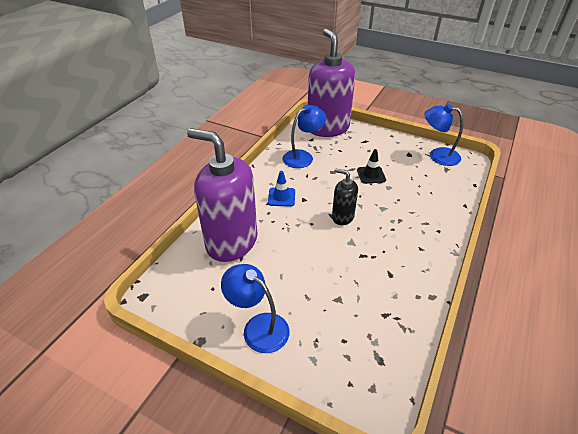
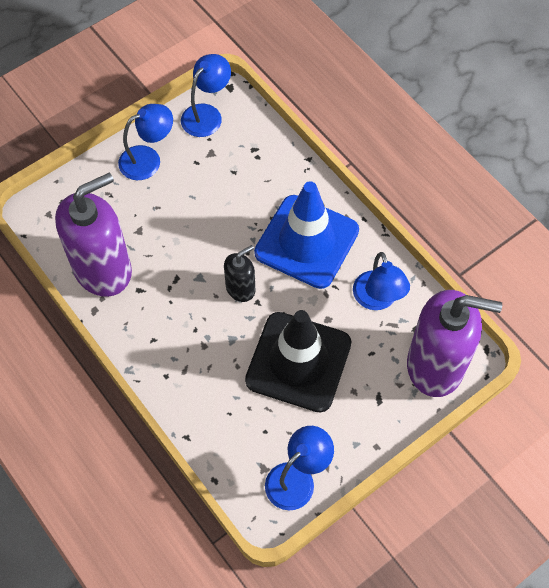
camera: 115 degrees right, 20 degrees up
(183, 301) = (207, 114): none -> blue lamp
(231, 242) = (260, 170): purple soap dispenser -> purple soap dispenser (103, 269)
(281, 197) = (306, 241): blue traffic cone -> blue traffic cone, size x2.47
(371, 175) = (298, 362): black traffic cone -> black traffic cone, size x2.47

